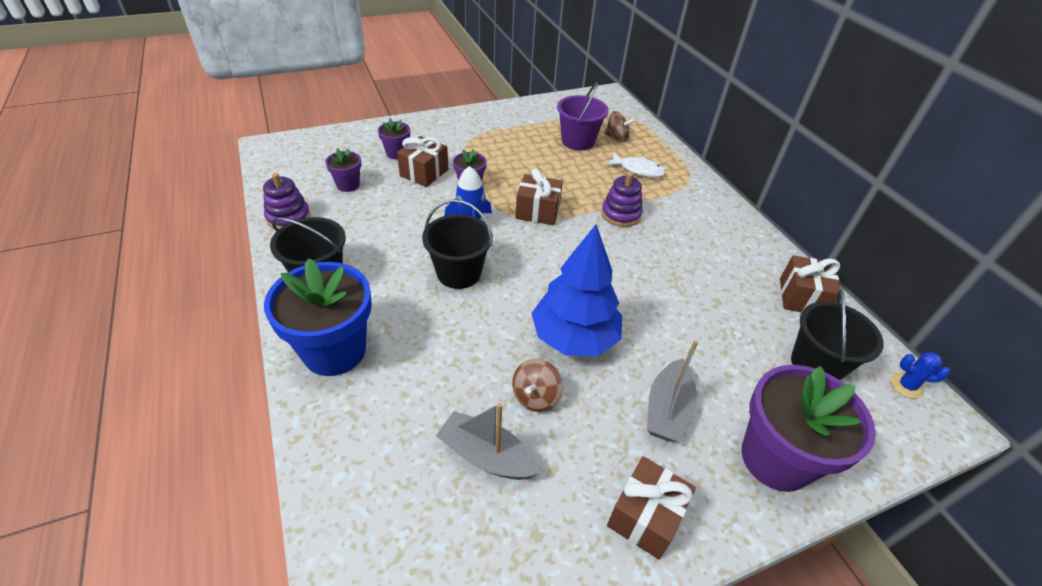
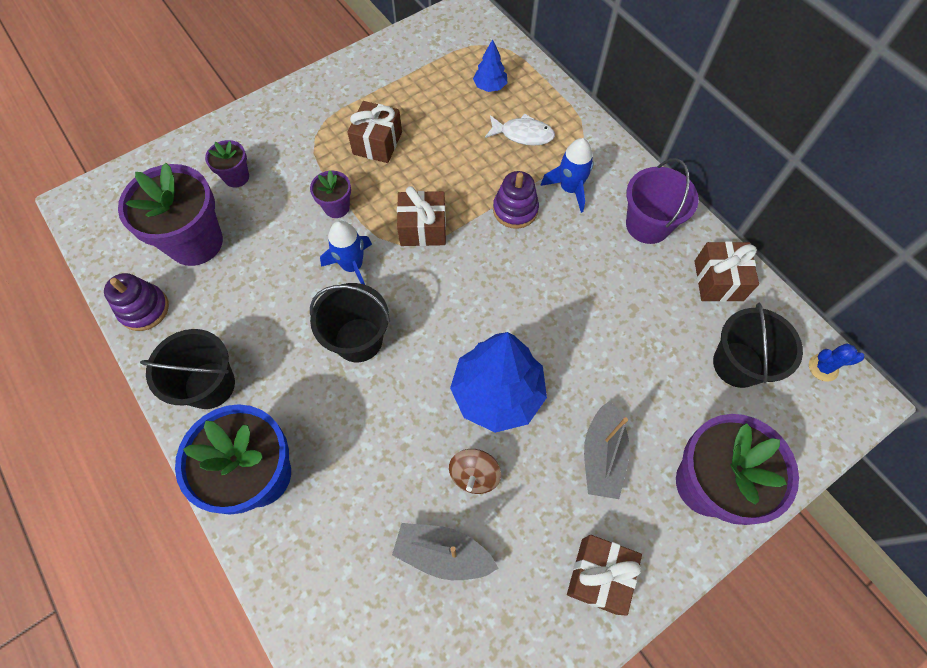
camera: 10 degrees left, 20 degrees up
(348, 185) = (195, 242): purple flower pot -> purple flower pot, size x2.05
(424, 173) = (278, 201): brown gift -> brown gift (377, 143)
(578, 141) = (445, 103): purple bucket -> purple bucket (648, 225)
(617, 138) = (490, 86): brown spinning top -> blue tree
(671, 210) = (569, 189): none -> blue rocket

